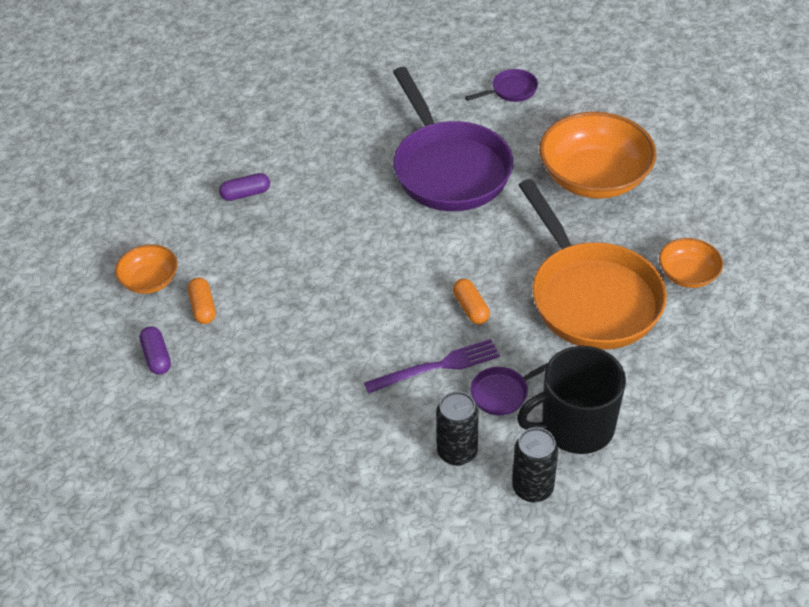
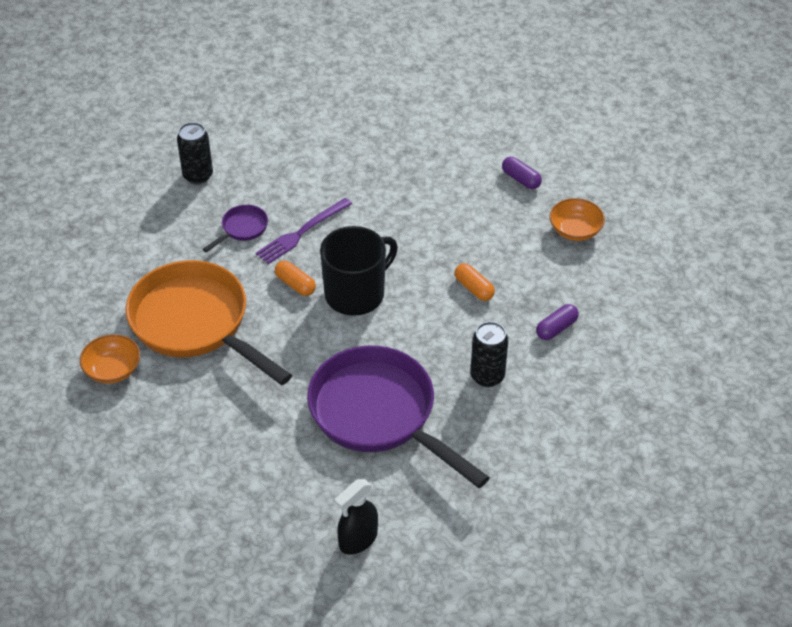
camera: 155 degrees right, 0 degrees up
(203, 307) = (515, 222): orange capsule -> orange capsule (474, 288)
(457, 452) = (260, 182): black can -> black can (487, 376)
(511, 90) = (358, 539): purple pan -> black spray bottle
(575, 426) = (179, 221): black mug -> black mug (356, 294)
(594, 178) = (227, 448): orange bowl -> none

